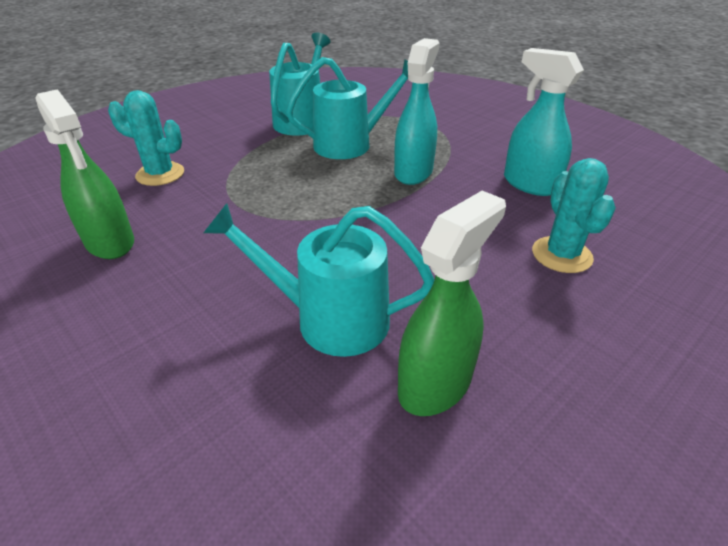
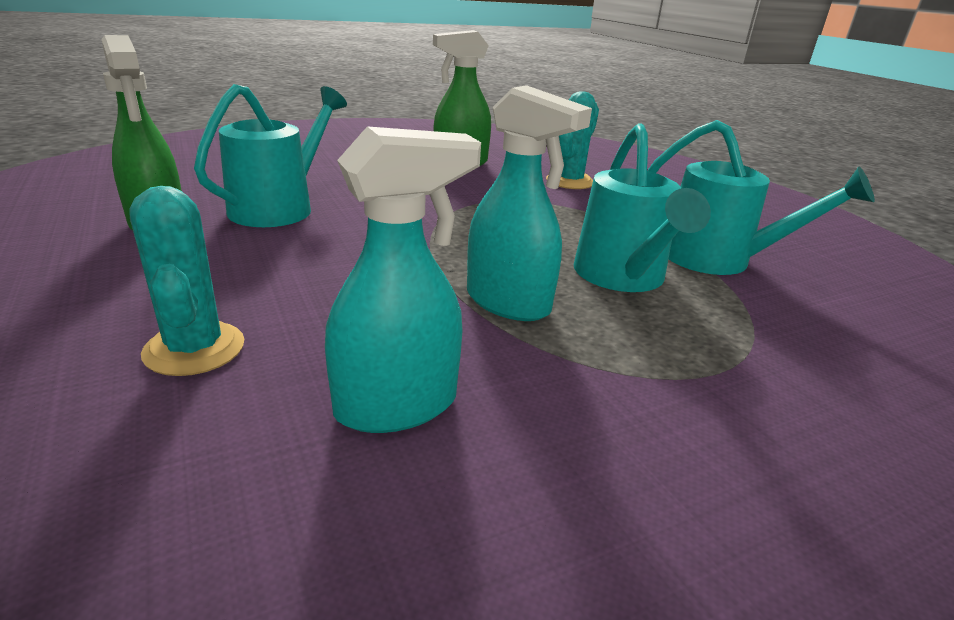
camera: 105 degrees right, 10 degrees down
(561, 255) = (194, 349): turquoise cactus -> turquoise cactus turned 60 degrees clockwise

